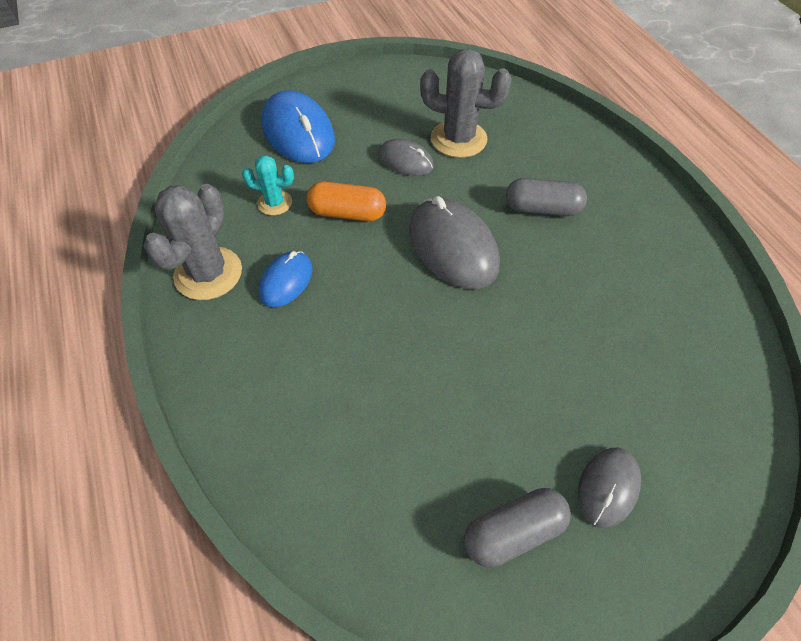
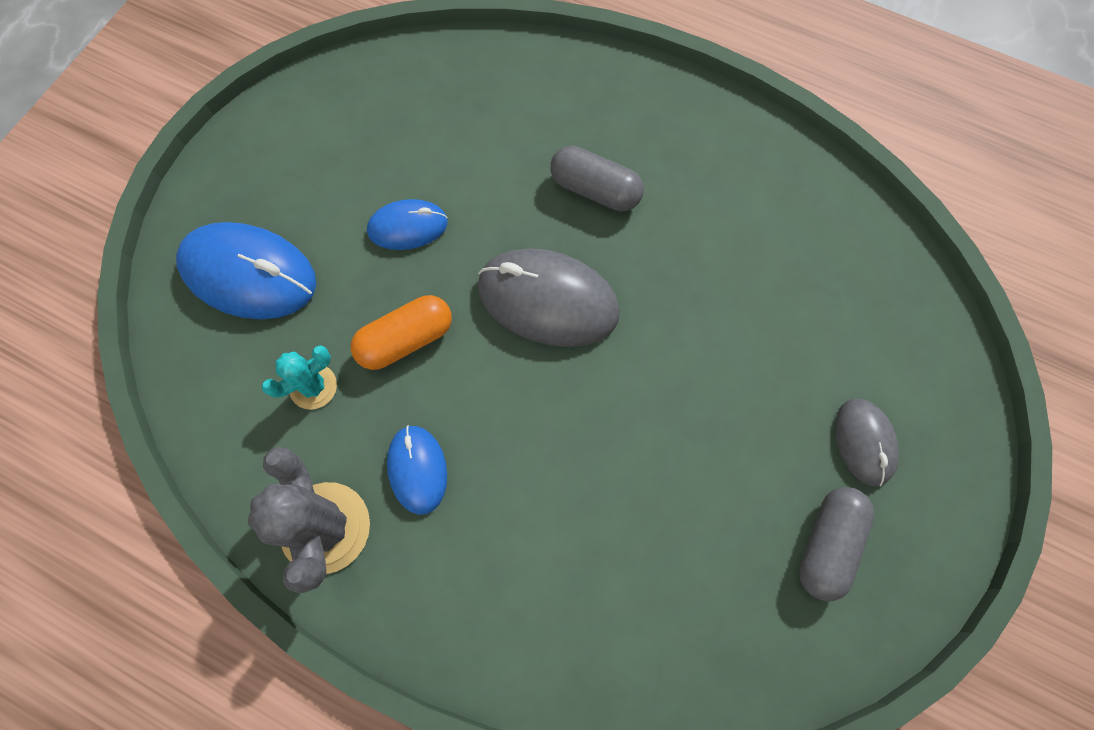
camera: 40 degrees left, 15 degrees up
(405, 161) = (408, 227): grey mouse -> blue mouse
(458, 139) = (440, 157): grey cactus -> none
(542, 209) = (595, 190): grey capsule -> grey capsule turned 60 degrees clockwise

